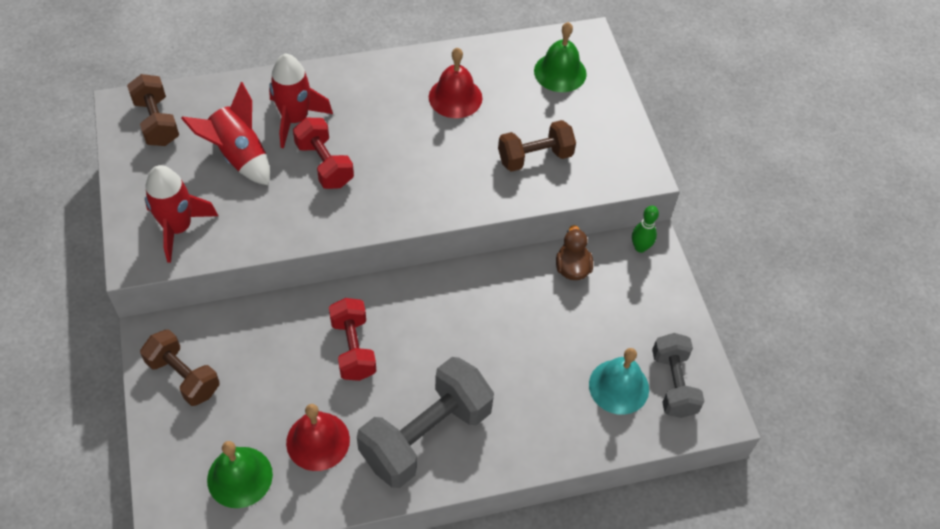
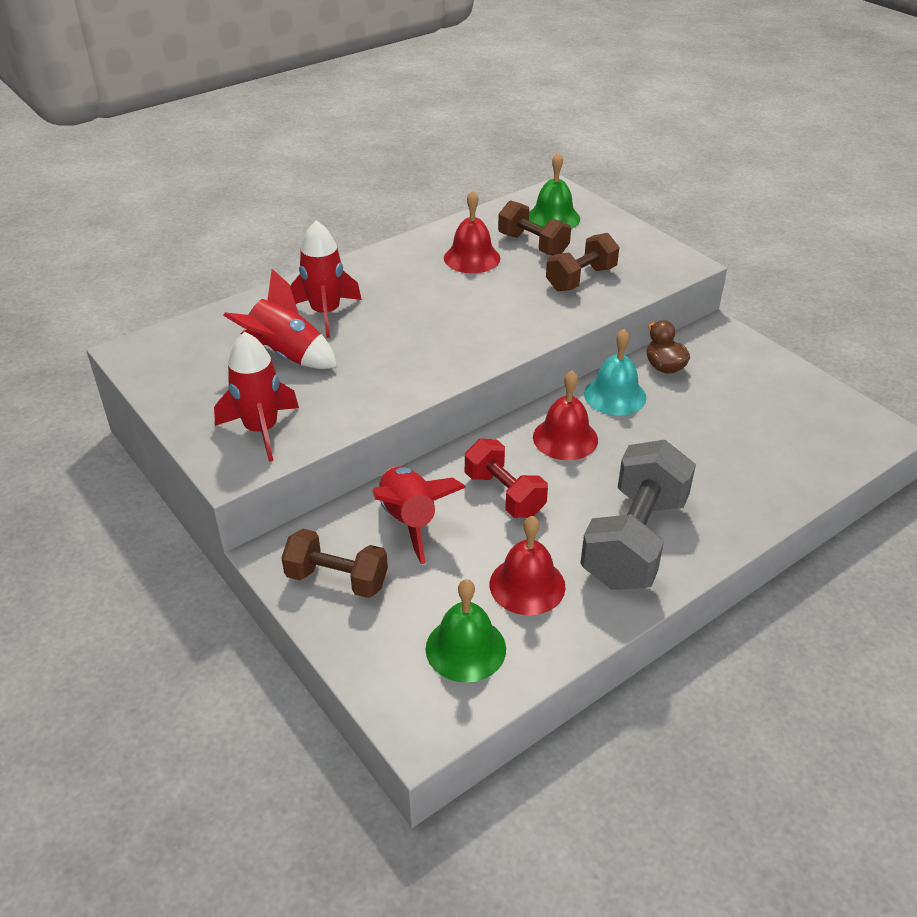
camera: 20 degrees left, 15 degrees down
(157, 122) = (177, 354): brown dumbbell -> brown dumbbell (533, 245)
(266, 344) = (410, 520): none -> red rocket
(324, 164) = (382, 338): red dumbbell -> none
(437, 311) = (565, 438): none -> red bell
(619, 386) = (781, 440): turquoise bell -> turquoise bell (615, 395)
(640, 247) = (711, 335): green bowling pin -> none
(673, 384) = (827, 422): grey dumbbell -> none

